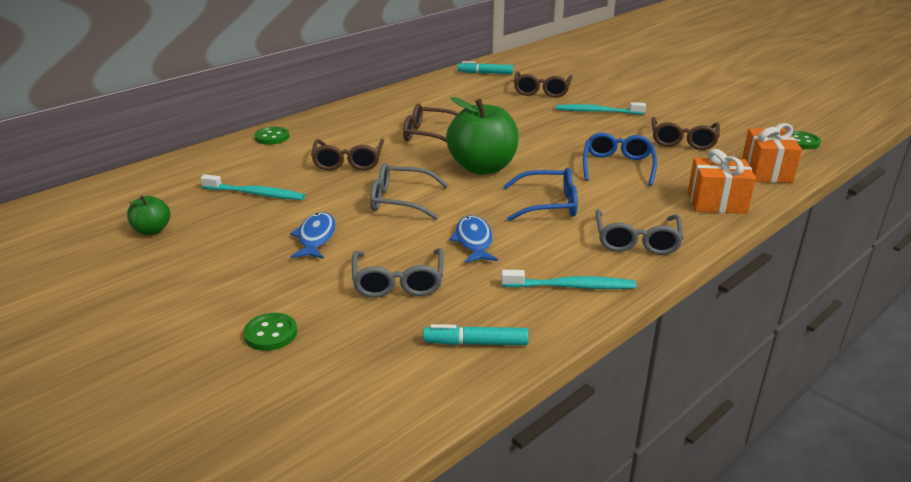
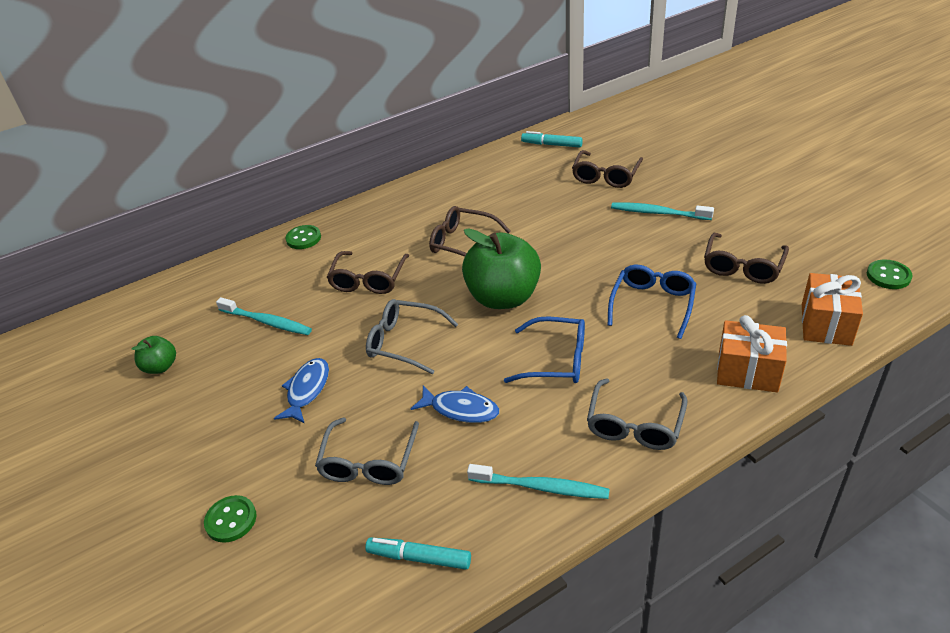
camera: 15 degrees right, 10 degrees up
(473, 241) = (461, 409): blue fish -> blue fish turned 105 degrees clockwise

